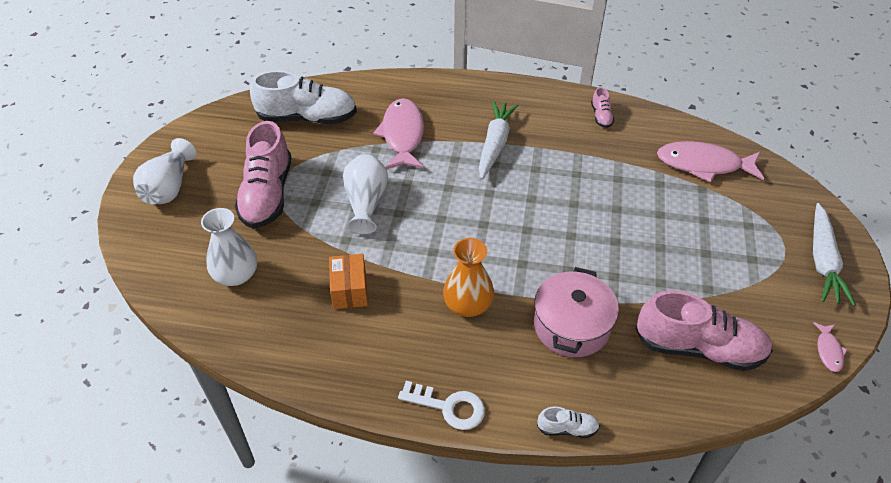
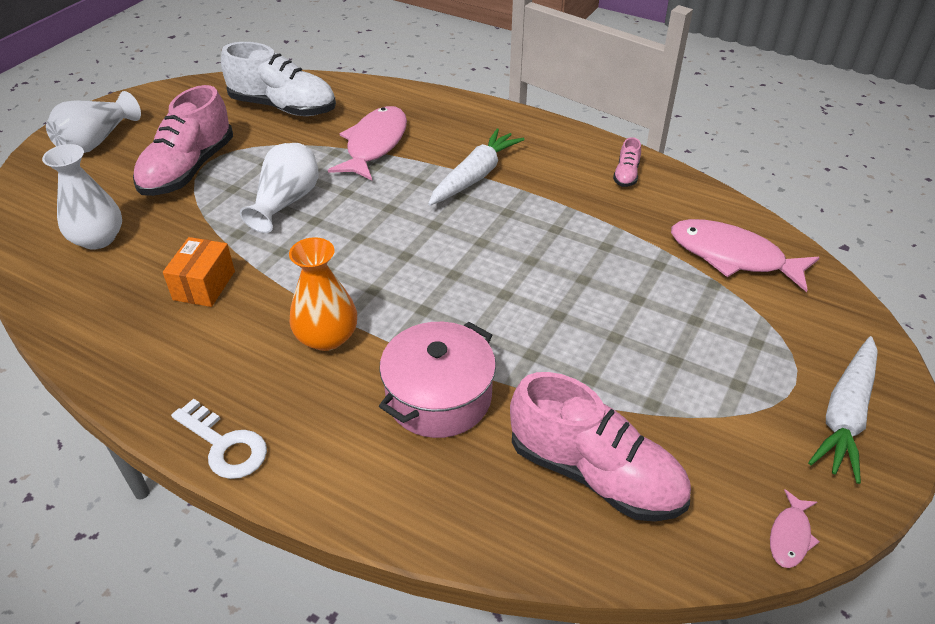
camera: 20 degrees right, 5 degrees down
(567, 428) = (353, 519): white shoe -> none

